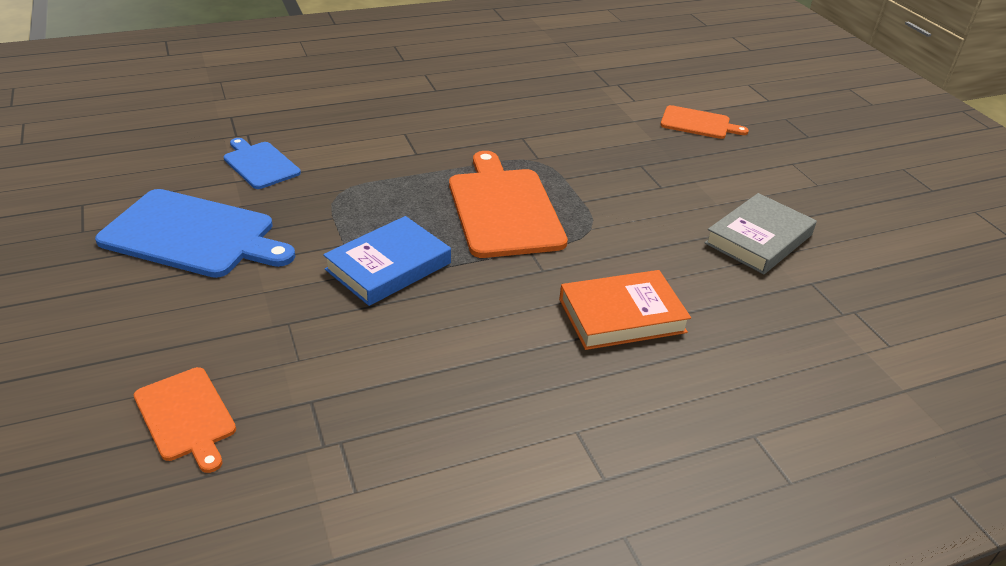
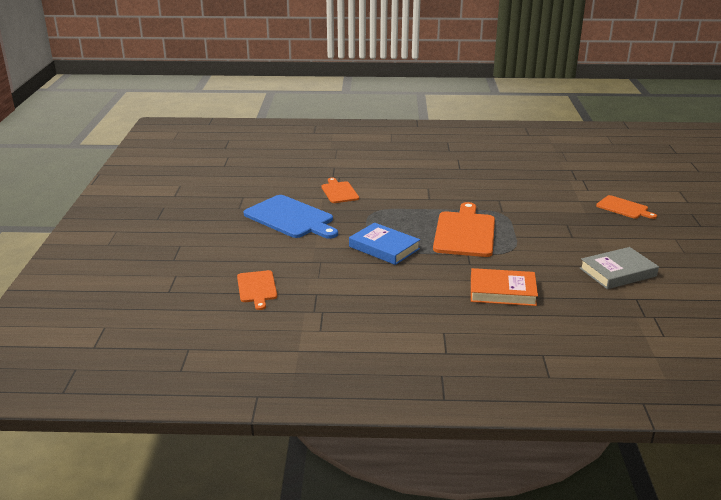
camera: 25 degrees right, 10 degrees down
(260, 164) = (339, 192): blue cutting board -> orange cutting board
(388, 266) = (384, 248): blue book -> blue book turned 60 degrees clockwise

